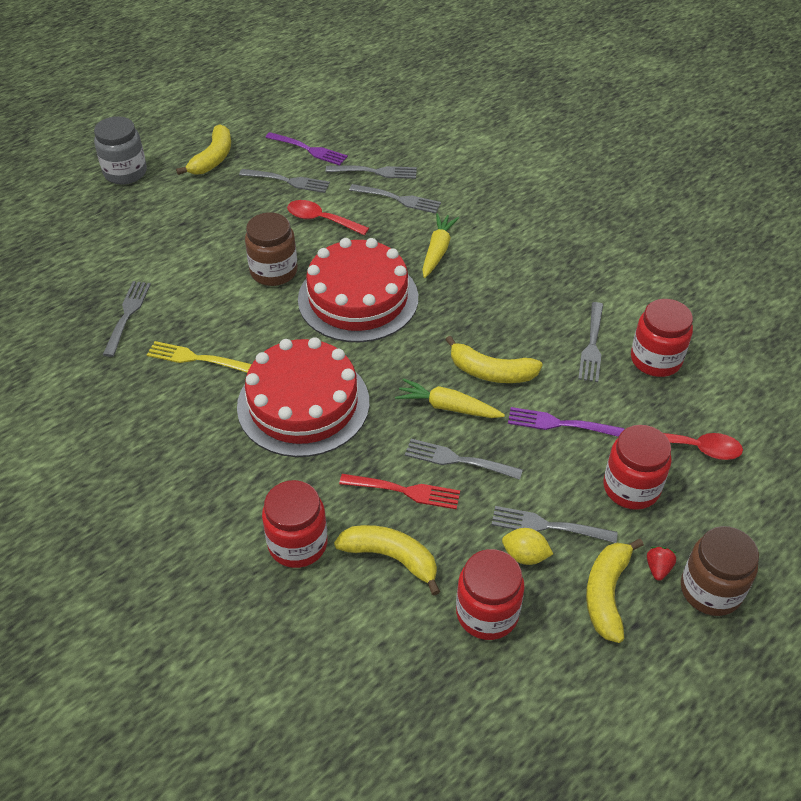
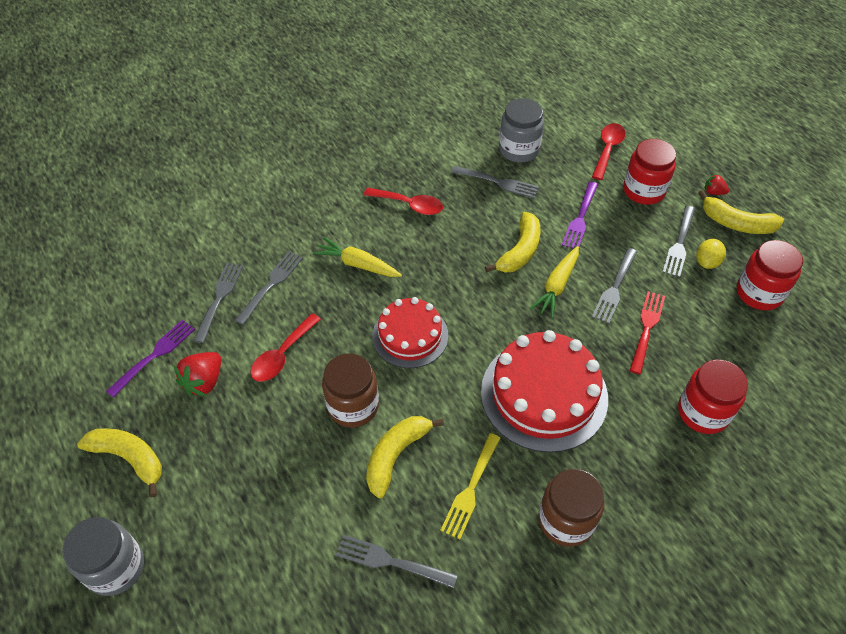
camera: 80 degrees left, 5 degrees up
(287, 181) = (204, 381): grey fork -> red strawberry
(358, 298) = (410, 335): red cake -> red cake, size x0.63
(391, 557) = (713, 346): yellow banana -> yellow banana (396, 455)
(530, 276) = (409, 205): none -> red spoon
(655, 359) = (519, 150): red jar -> grey jar
(710, 590) = (729, 171): brown jar -> brown jar (566, 520)

